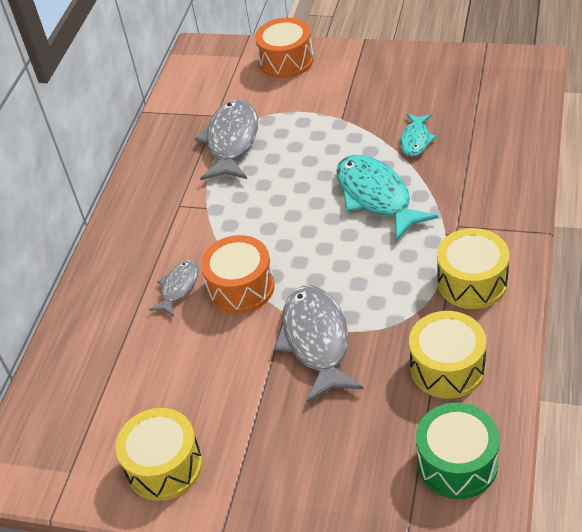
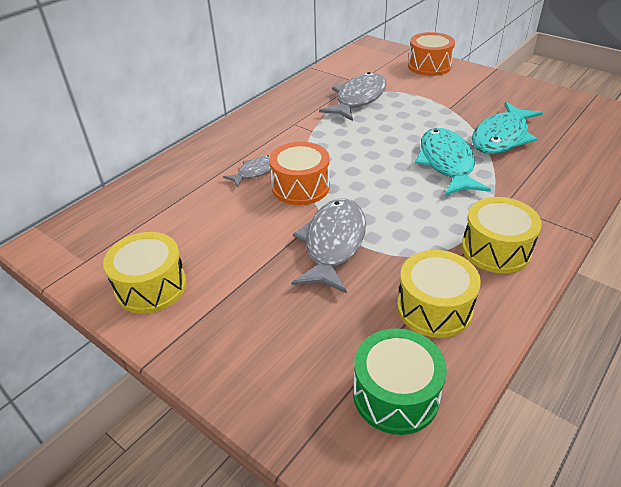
camera: 20 degrees right, 5 degrees down
(416, 140) = (501, 137): turquoise fish -> turquoise fish, size x1.85

